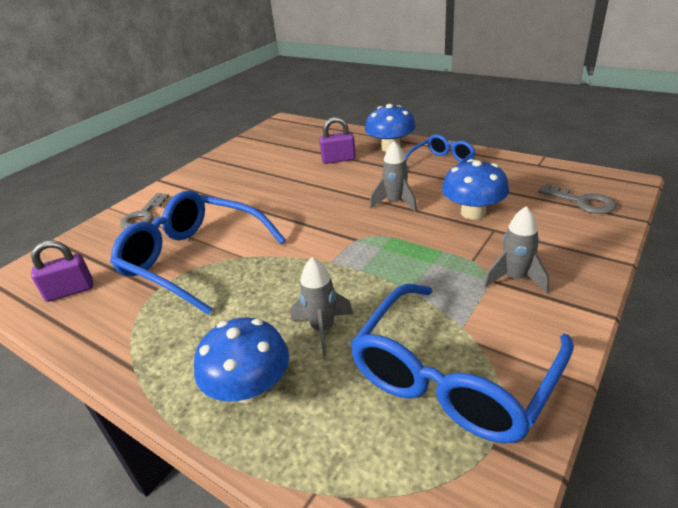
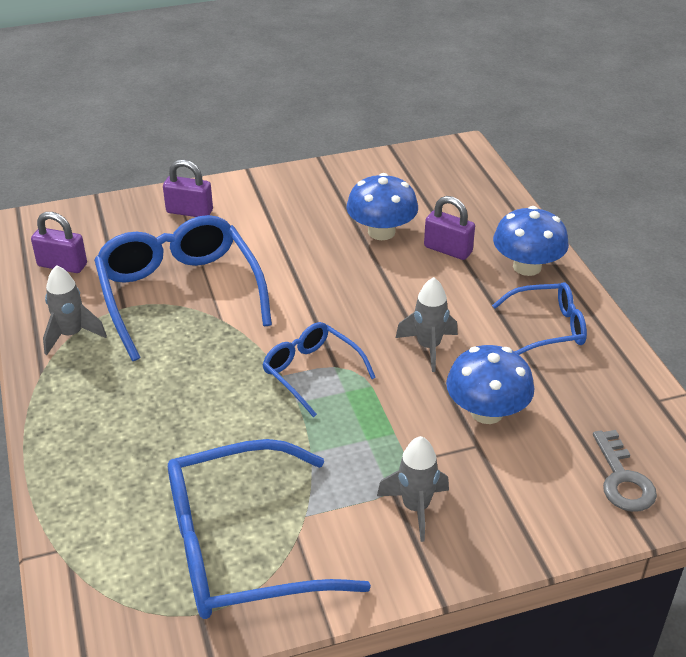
camera: 35 degrees right, 5 degrees up
(143, 216) = (189, 211): grey key -> purple padlock
(249, 388) = (96, 447): blue mushroom -> blue mushroom (381, 232)
(323, 329) = (199, 436): grey rocket -> grey rocket (71, 335)
(346, 250) = (311, 372): none -> blue glasses

